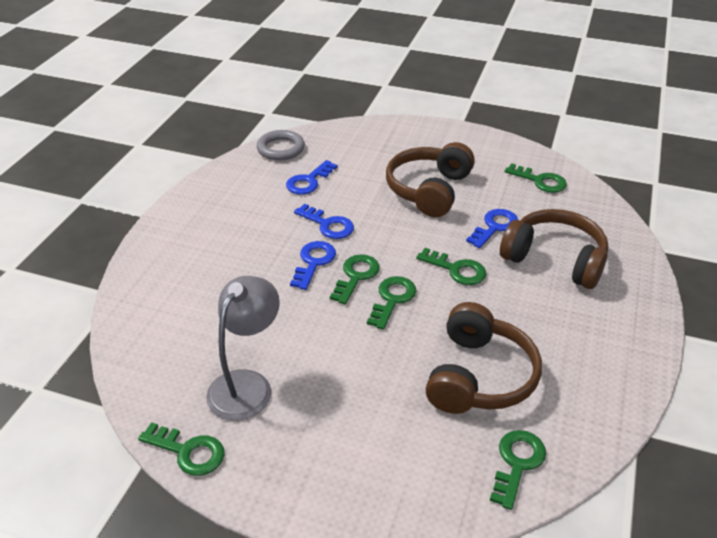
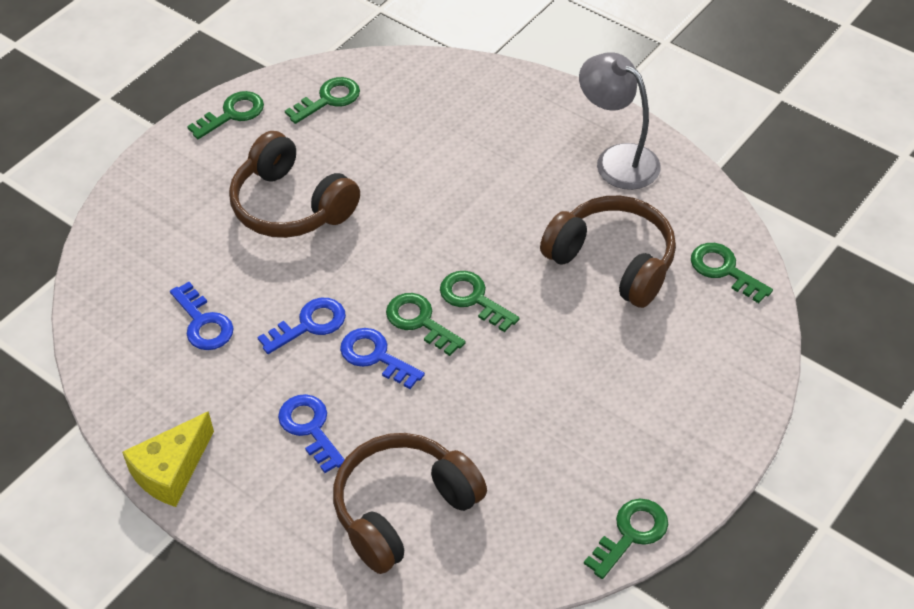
camera: 70 degrees left, 10 degrees up
(189, 200) = (171, 471): none -> yellow cheese
(247, 384) = (554, 464): grey lamp -> grey lamp (617, 159)
(281, 149) = (104, 337): grey ring -> none
(456, 269) = (449, 227): green key -> green key (232, 114)
(494, 227) = (392, 169): blue key -> blue key (310, 428)
(555, 259) = (470, 140): brown headphones -> brown headphones (403, 509)

